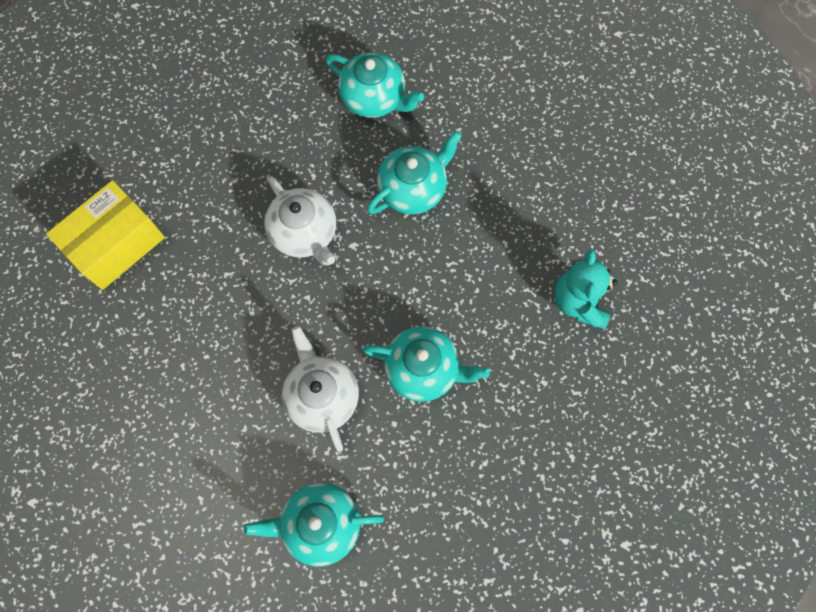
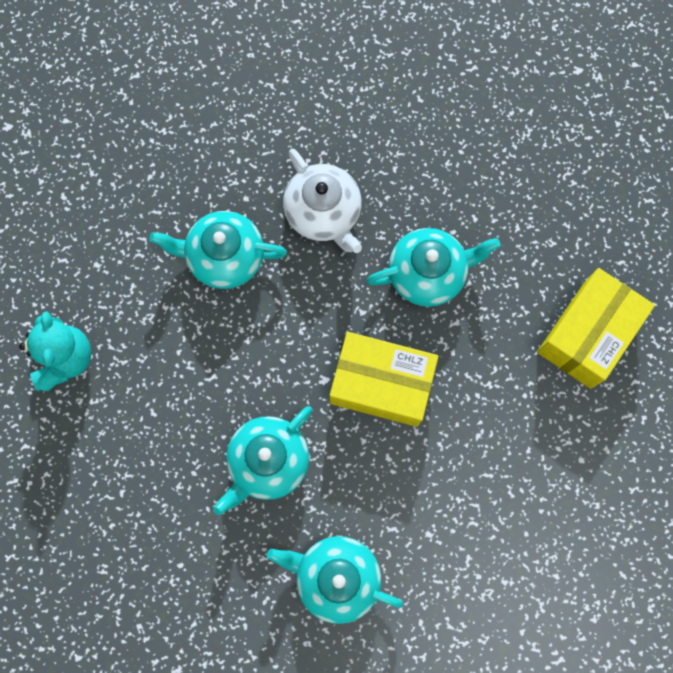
camera: 170 degrees right, 5 degrees up
(305, 233) = (381, 384): white teapot -> yellow box
(320, 524) = (301, 96): turquoise teapot -> turquoise teapot (428, 273)

